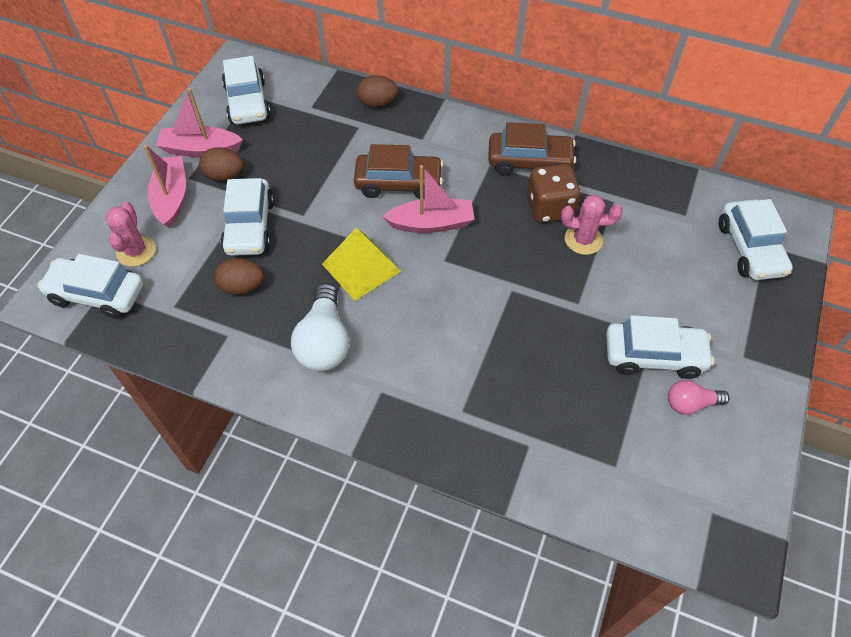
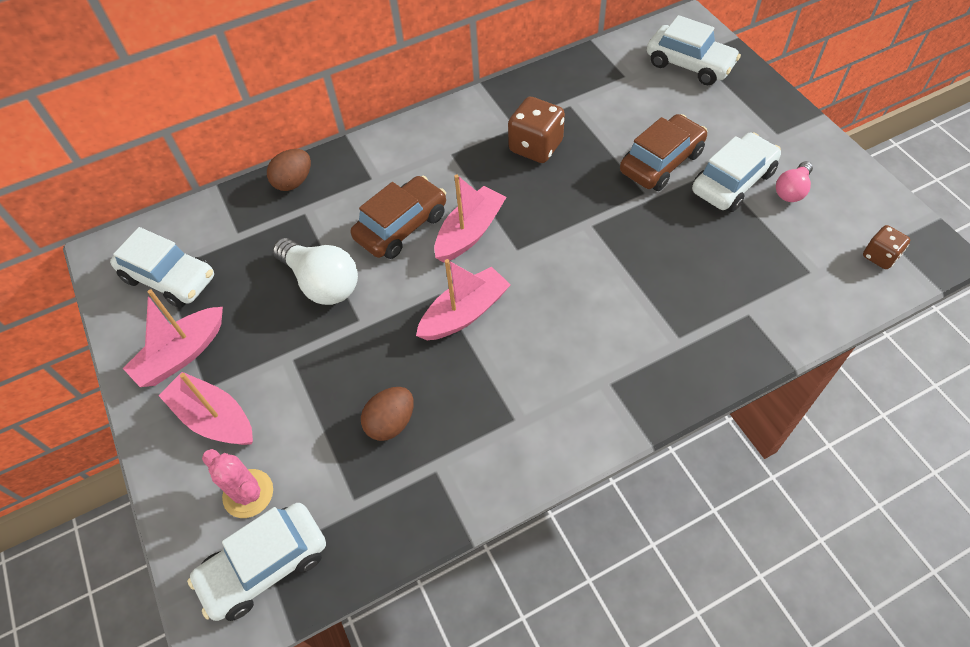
camera: 45 degrees left, 0 degrees up
(224, 176) = (239, 354): brown egg -> none
(250, 226) = (325, 372): white car -> none
(324, 341) = (518, 394): white light bulb -> white light bulb (322, 282)
(361, 267) = (464, 313): yellow pyramid -> pink boat
(529, 162) = (476, 127): brown car -> brown car (661, 162)
(583, 240) = (587, 148): pink cactus -> none
(687, 512) = (880, 256): none -> brown dice

